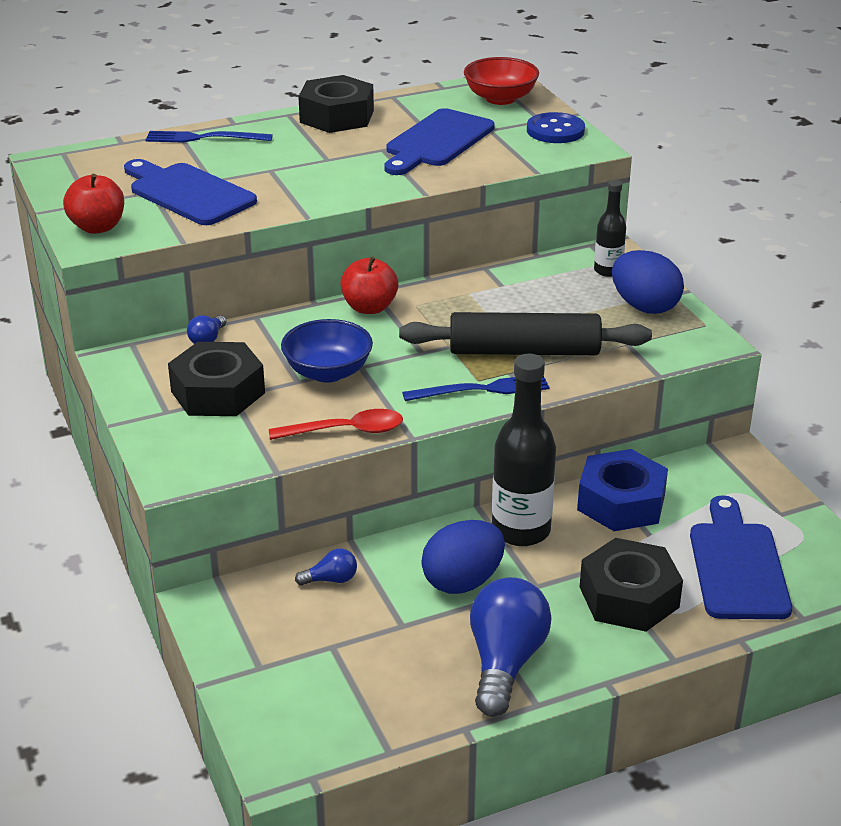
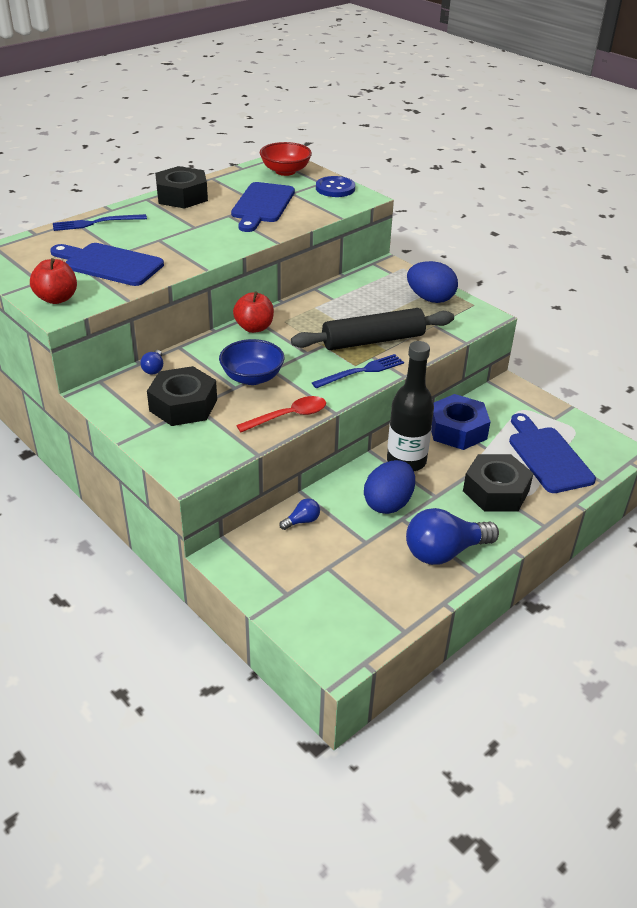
camera: 20 degrees left, 5 degrees up
(505, 662) = (444, 552): blue light bulb -> blue light bulb turned 105 degrees counterclockwise
(608, 271) = (394, 279): black bottle -> none

